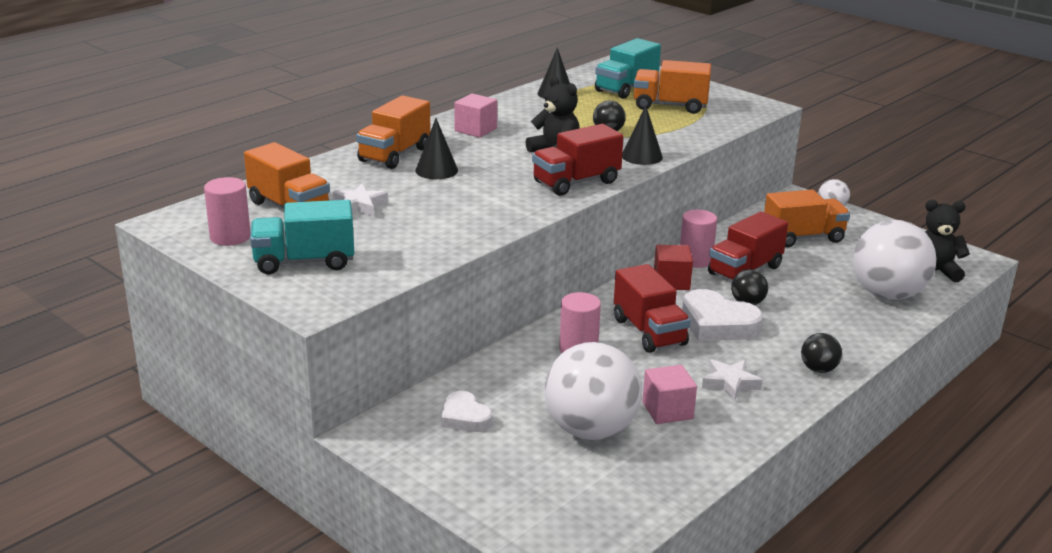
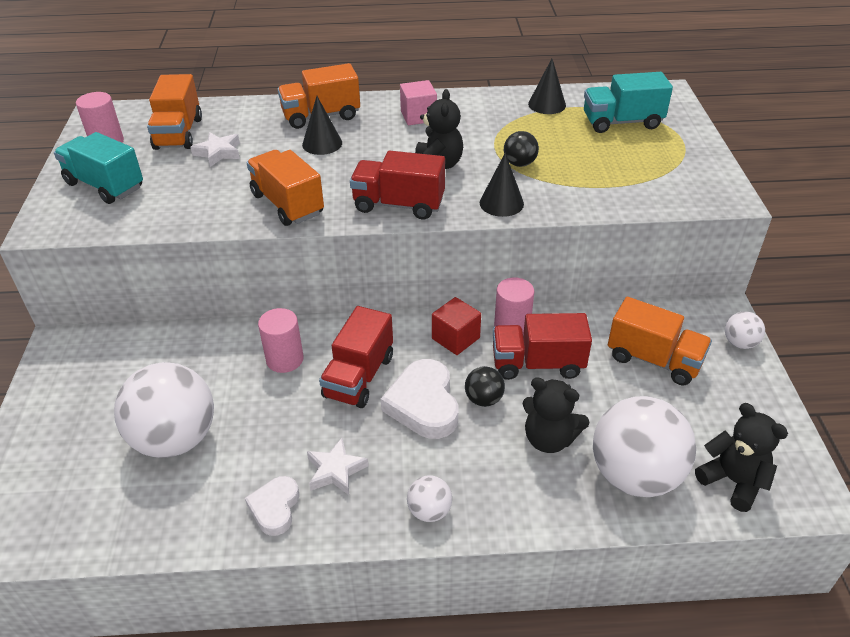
camera: 45 degrees right, 15 degrees up
(465, 417) = (127, 369): white heart -> white heart (275, 508)
(667, 411) = (250, 461): pink cube -> none
(670, 106) = (628, 158): orange truck -> orange truck (287, 204)
(817, 302) = (549, 439): none -> black teddy bear
(818, 369) = (429, 511): black ball -> white ball

